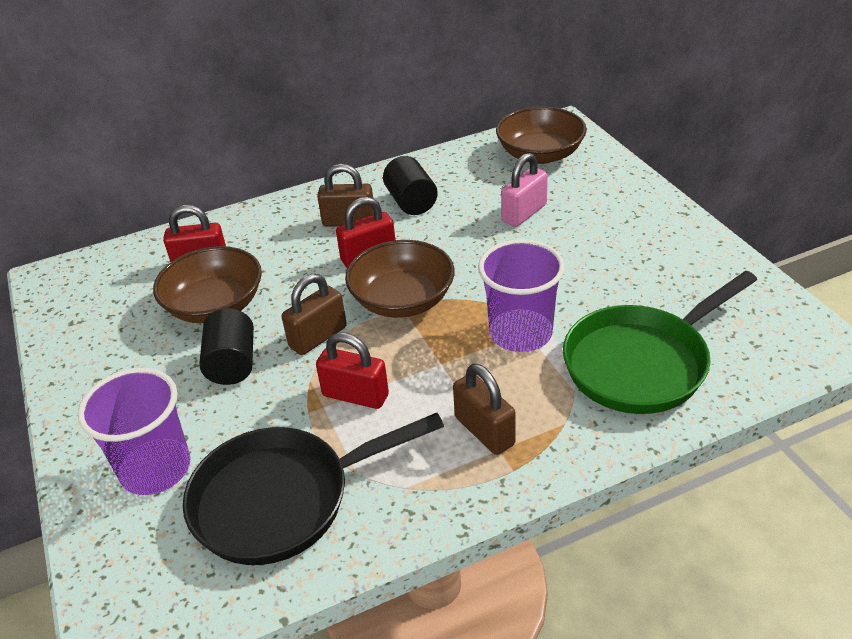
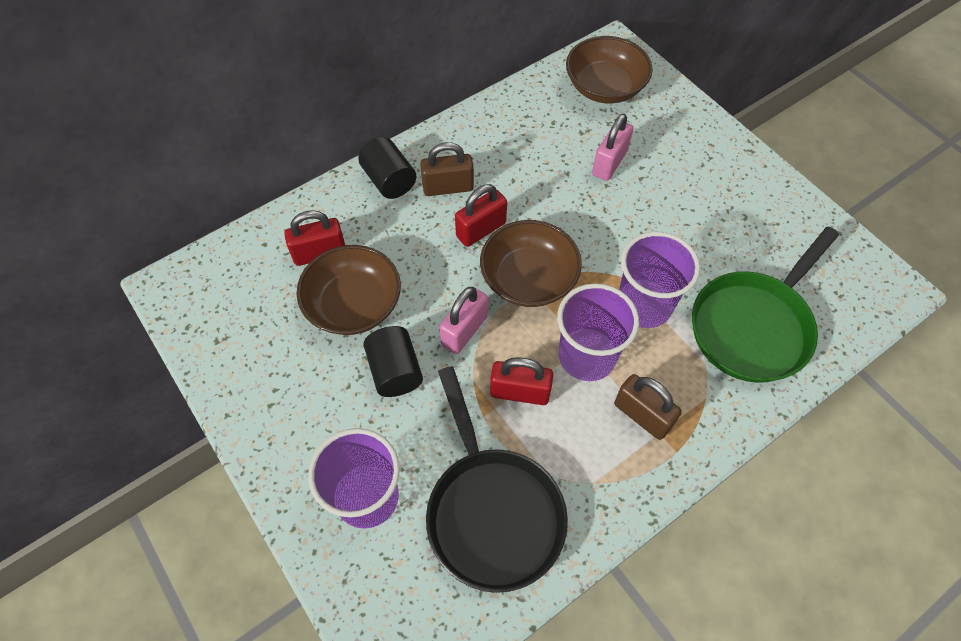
camera: 15 degrees left, 20 degrees up
(282, 499) = (492, 511): black pan -> black pan turned 75 degrees counterclockwise
(318, 337) = (464, 330): brown padlock -> pink padlock
(411, 202) = (500, 158): black cylinder -> black cylinder (389, 180)
(441, 371) = (587, 356): none -> purple cup

